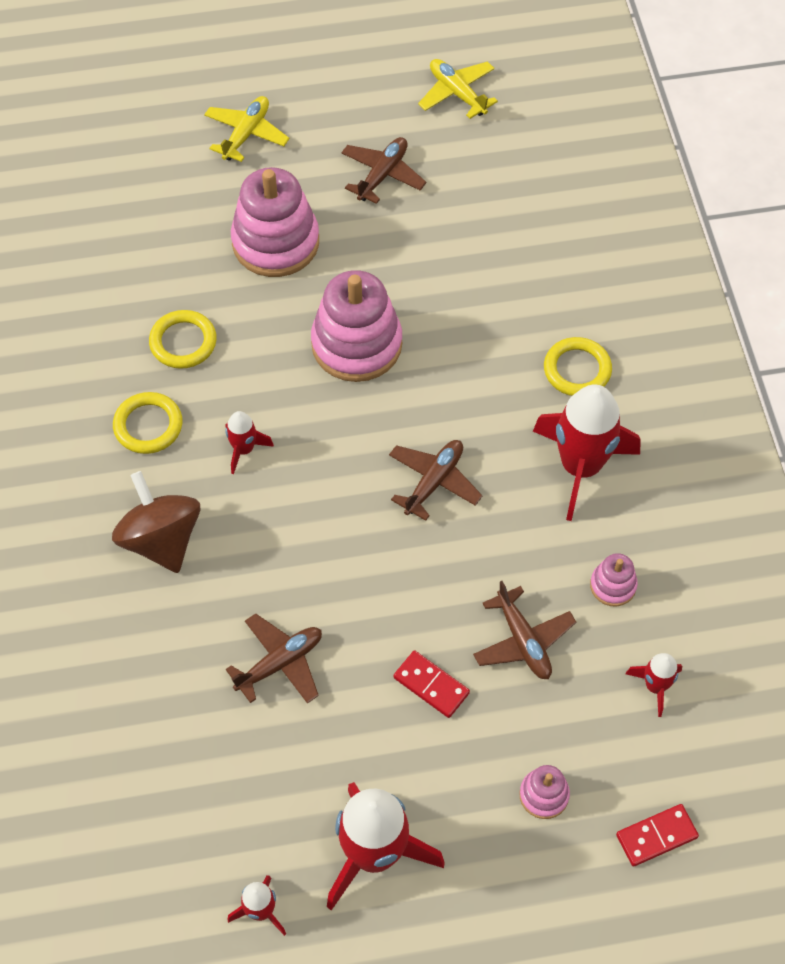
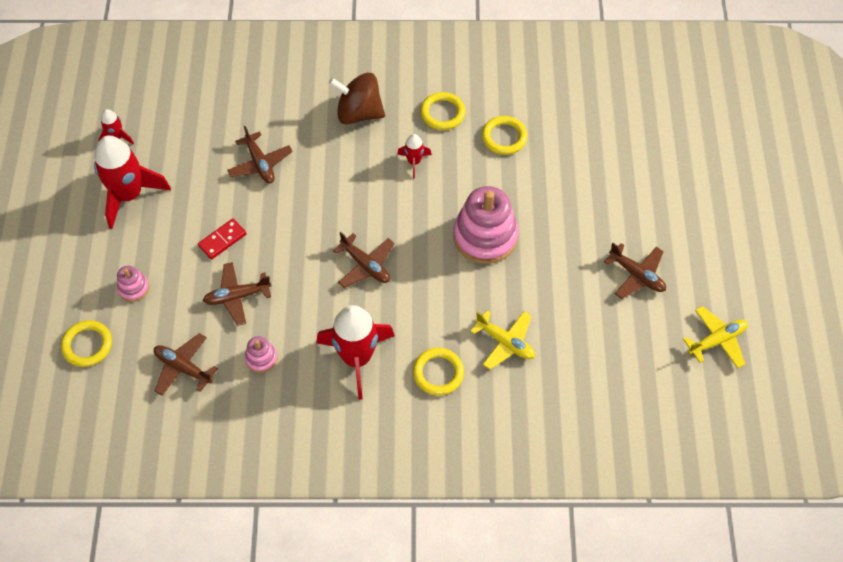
camera: 100 degrees right, 0 degrees up
(161, 540) = (359, 113): brown spinning top -> brown spinning top turned 150 degrees counterclockwise
(246, 134) = (684, 193): yellow plane -> yellow plane (505, 342)
(275, 242) = (581, 199): pink stacking toy -> none
(655, 686) = (183, 368): red rocket -> brown plane
(656, 836) = (87, 345): red domino -> yellow ring

